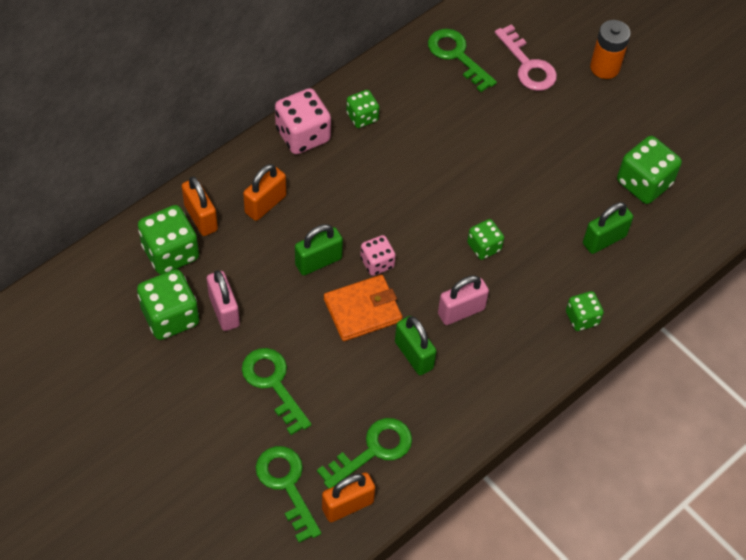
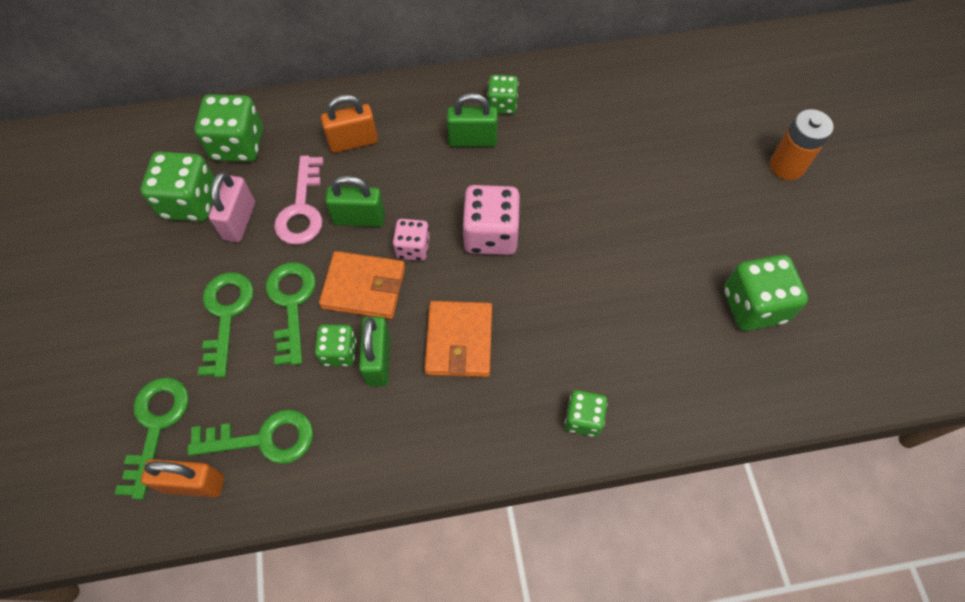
camera: 35 degrees right, 5 degrees up
(201, 218) = (288, 127): orange padlock -> none
(303, 135) = (435, 96): pink dice -> pink dice (491, 235)
(457, 56) = (636, 89): green key -> green key (291, 304)
(461, 311) = (459, 341): pink padlock -> orange wallet
(484, 247) = (531, 286): green dice -> green dice (339, 352)
(527, 65) = (703, 128): pink key -> pink key (302, 208)
(604, 240) = (666, 345): green padlock -> green padlock (472, 140)

